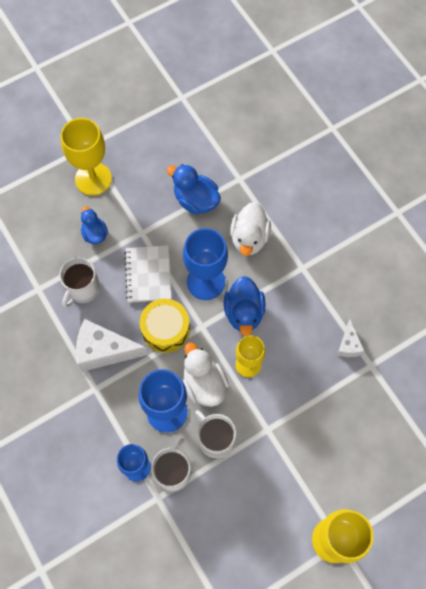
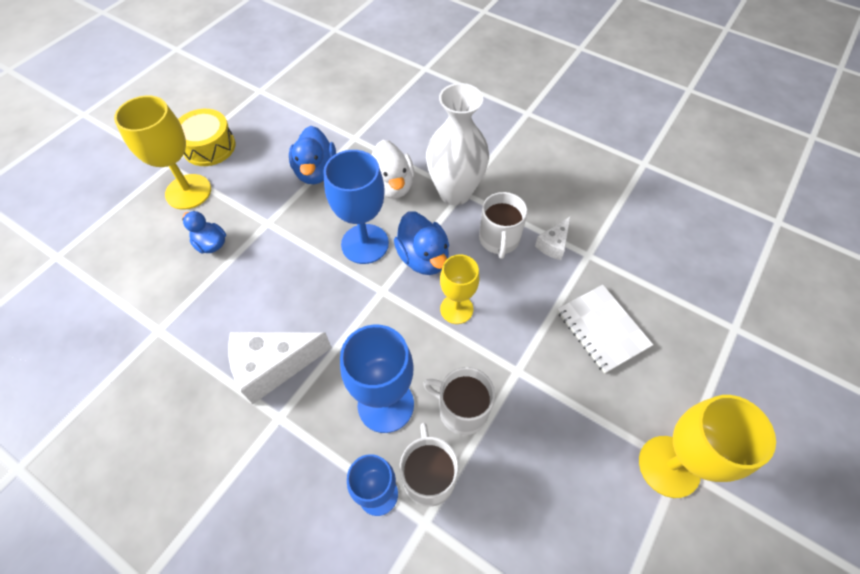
camera: 25 degrees left, 10 degrees down
(82, 289) = (217, 307): white mug -> white mug (499, 239)
(148, 274) = (294, 262): white notebook -> white notebook (602, 329)
(165, 329) = (340, 311): yellow drum -> yellow drum (209, 147)
(196, 200) = (316, 172): blue duck -> blue duck turned 105 degrees counterclockwise
(204, 384) = (416, 352): white duck -> none
(296, 265) = (455, 192): none -> white vase
(349, 345) = (553, 244): white cheese -> white cheese turned 60 degrees clockwise

